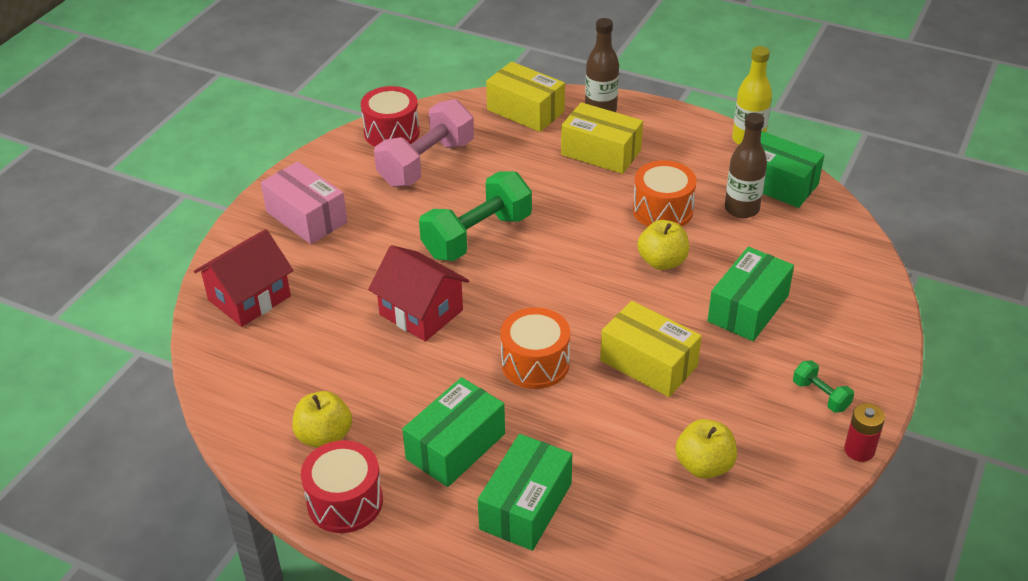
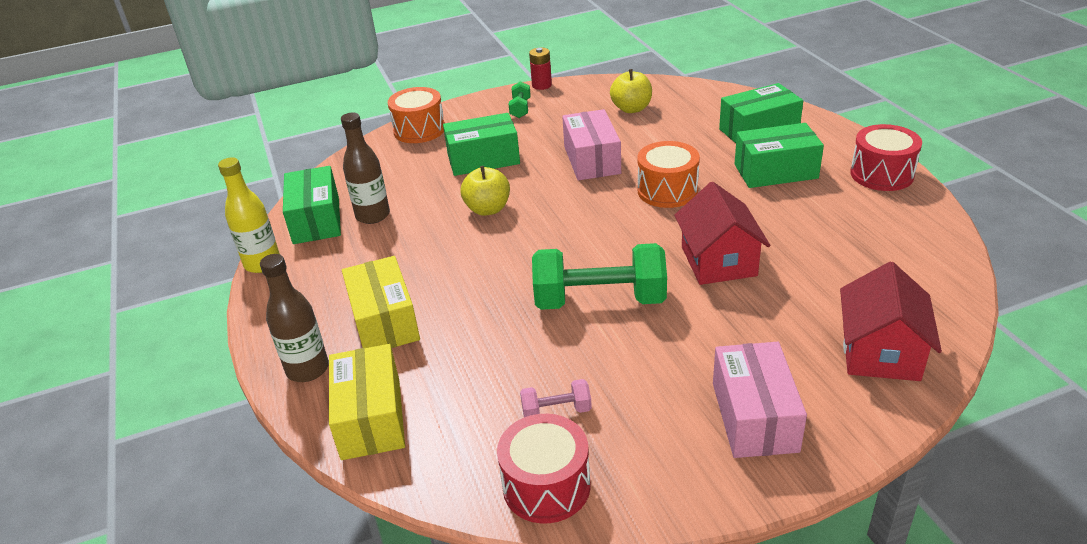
camera: 135 degrees left, 5 degrees down
(249, 298) = (880, 352): red house -> red house turned 75 degrees counterclockwise
(324, 437) = (873, 213): yellow apple -> none
(426, 163) = (556, 411): pink dumbbell -> pink dumbbell, size x0.46
(648, 363) = (592, 160): yellow box -> pink box
(662, 210) = (425, 243): orange drum -> orange drum (419, 130)

